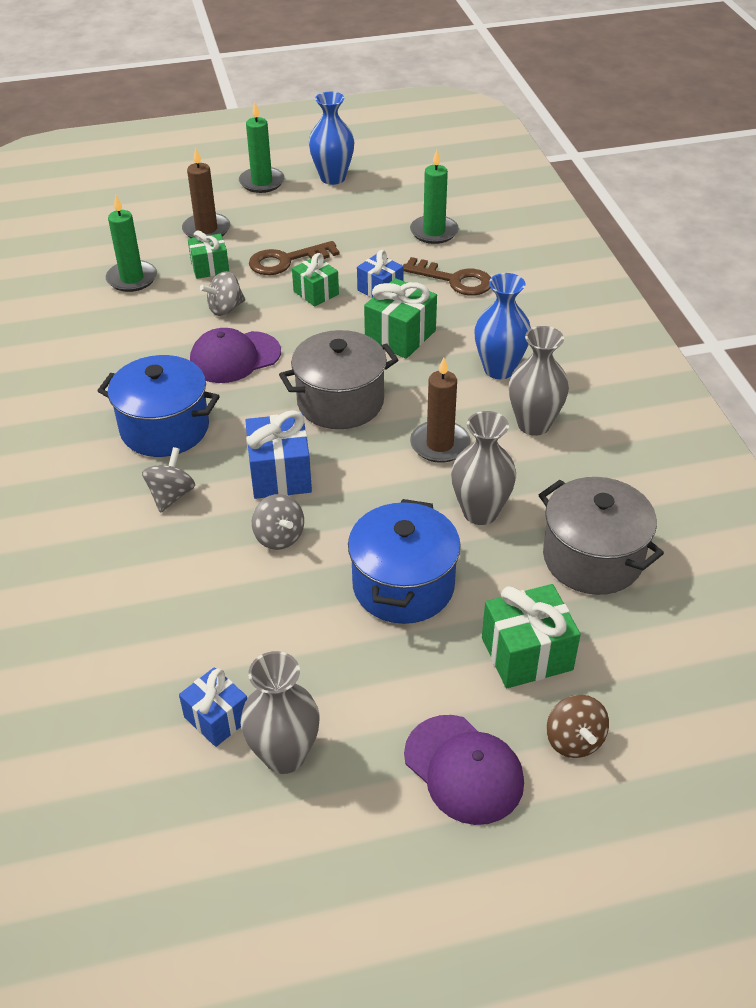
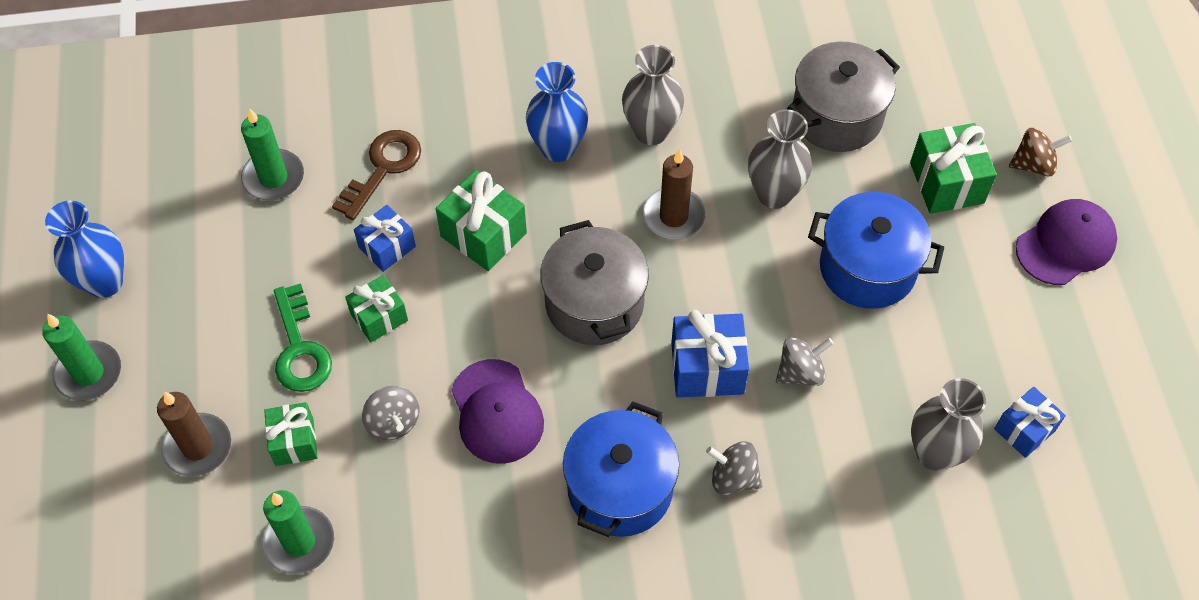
camera: 85 degrees left, 15 degrees up
(284, 755) = (1060, 376): grey vase -> grey vase (935, 453)
(286, 261) = (300, 348): brown key -> green key

